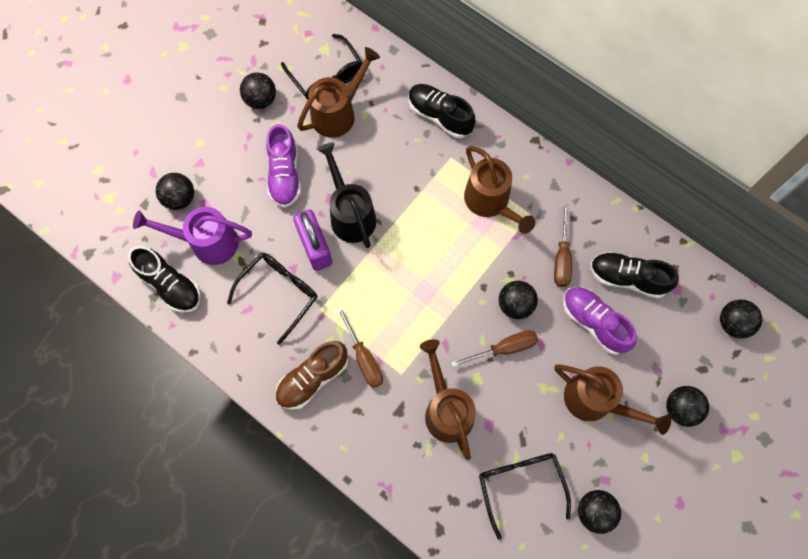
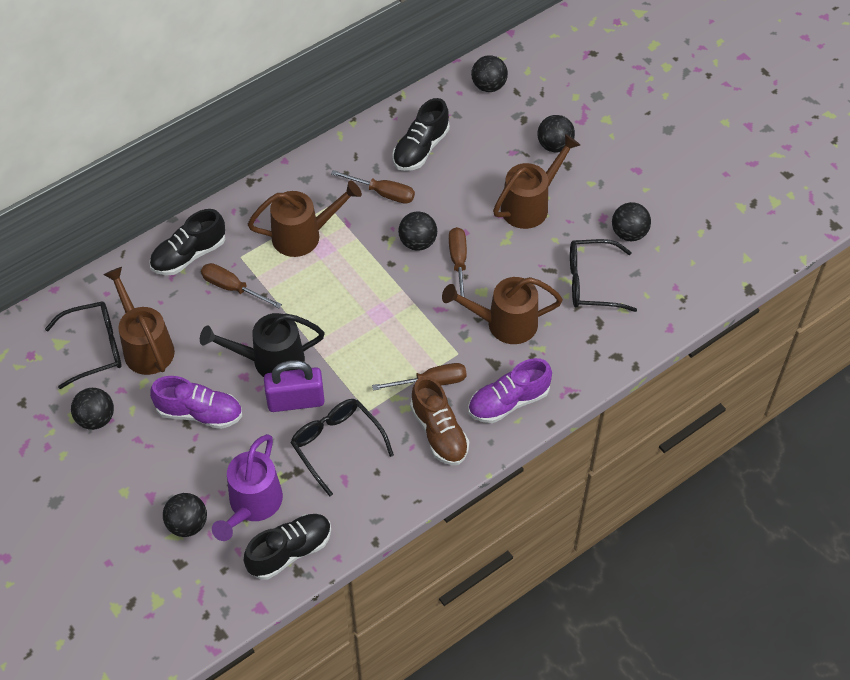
camera: 75 degrees left, 15 degrees down
(416, 161) = (232, 288): none -> brown screwdriver
(594, 322) = (455, 185): purple shoe -> purple shoe (508, 402)

